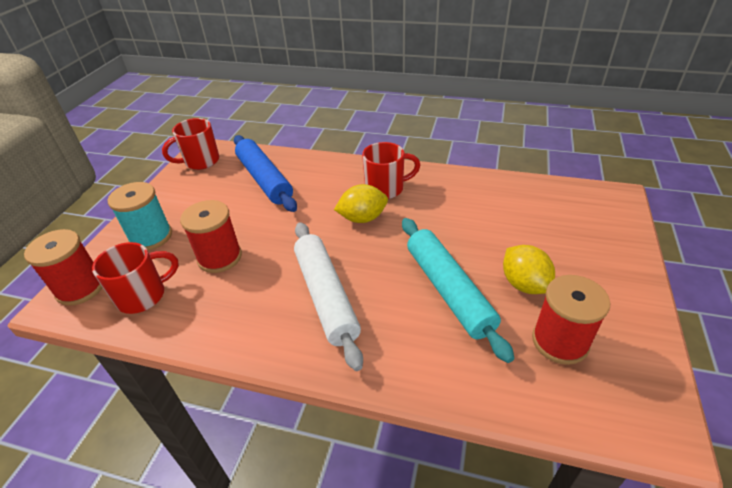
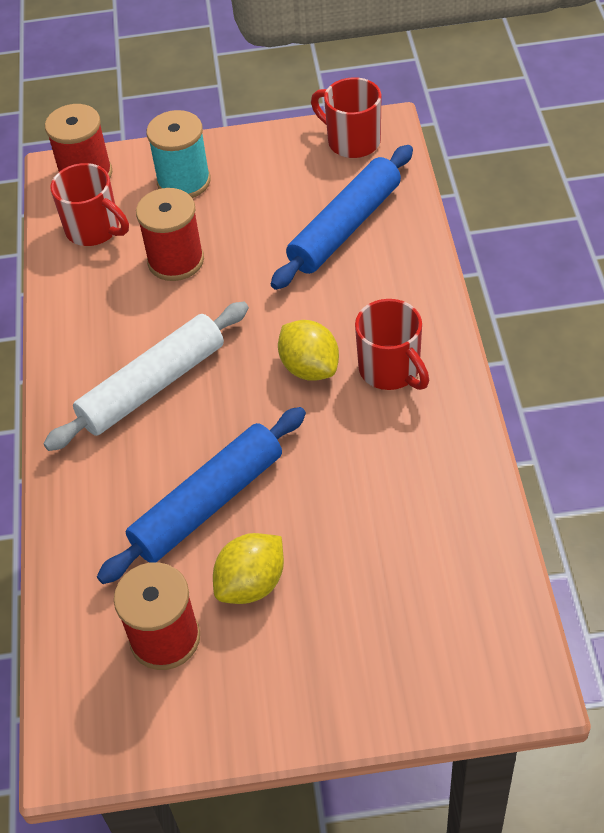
camera: 70 degrees right, 10 degrees up
(448, 290) = (208, 503): turquoise rolling pin -> blue rolling pin

